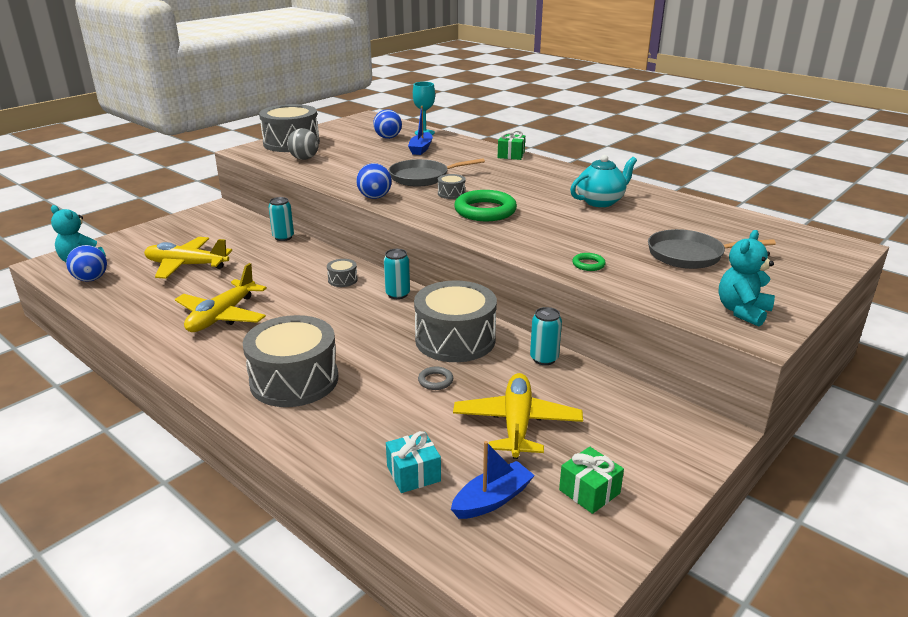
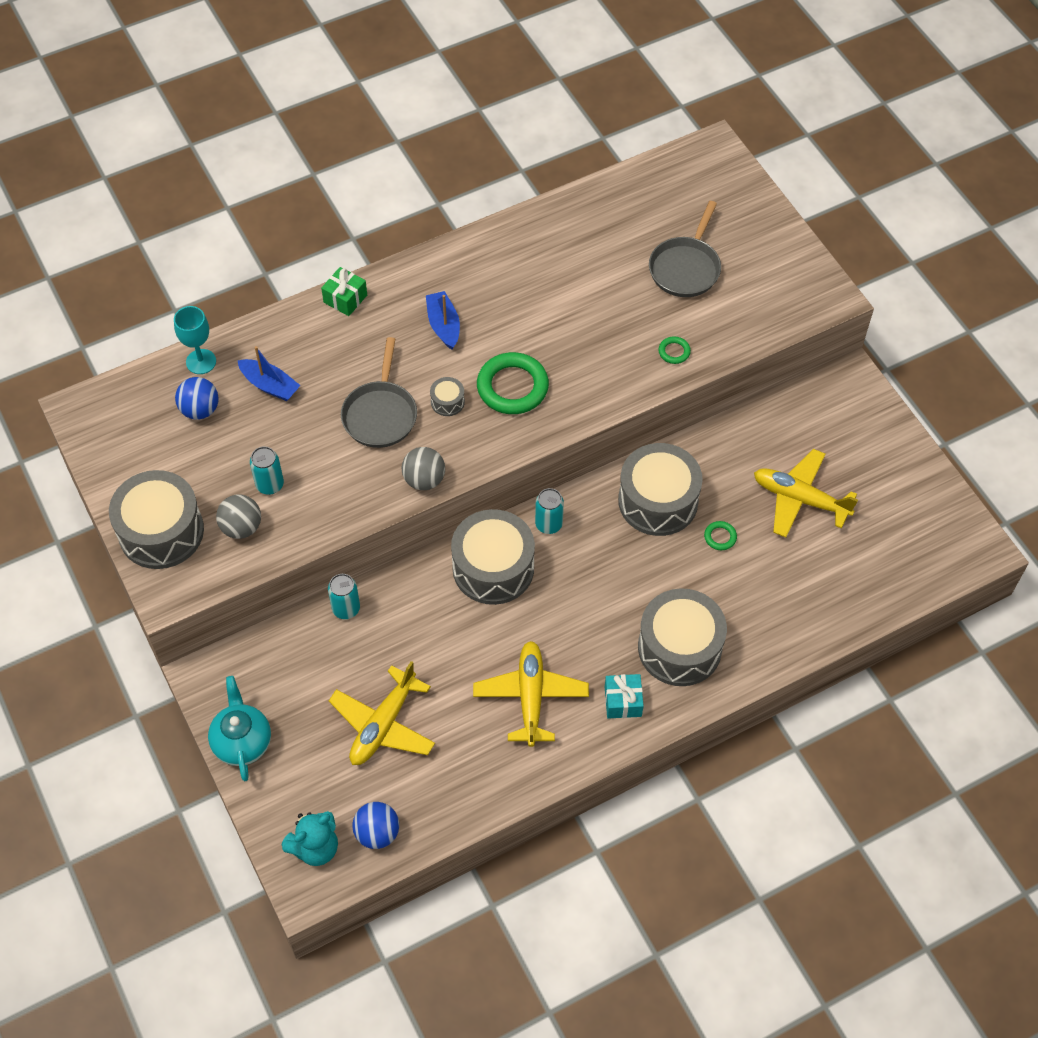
camera: 70 degrees left, 30 degrees up
(222, 316) = (530, 697): yellow plane -> yellow plane turned 135 degrees counterclockwise
(342, 280) = (493, 568): grey drum -> grey drum, size x2.38
(374, 197) = (424, 480): blue ball -> grey ball
(413, 474) = (837, 587): turquoise gift -> turquoise gift (623, 701)
(435, 381) = (720, 537): grey ring -> green ring
(492, 499) = (879, 546): blue boat -> blue boat (443, 325)
(544, 359) = (715, 444): turquoise can -> turquoise can (270, 485)
(589, 491) = (889, 484): green gift -> none
(601, 201) = (533, 276): turquoise teapot -> turquoise teapot (242, 742)
(742, 311) = (795, 287): turquoise teddy bear -> none

